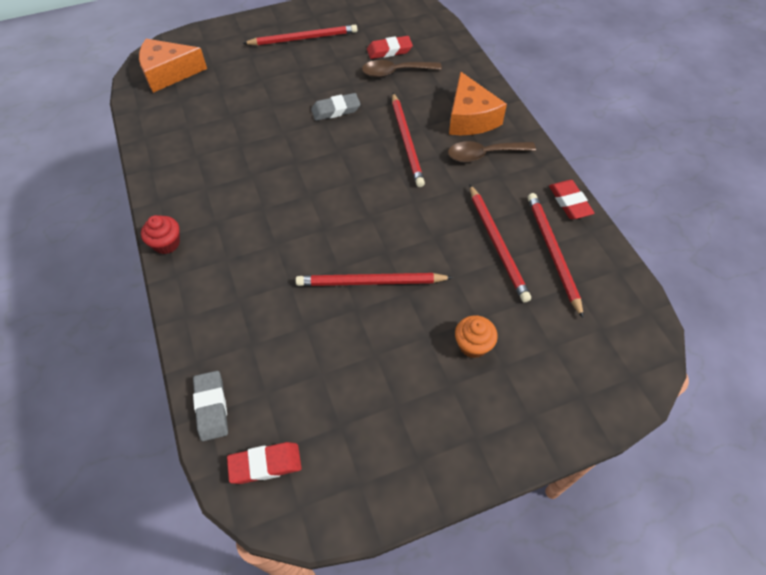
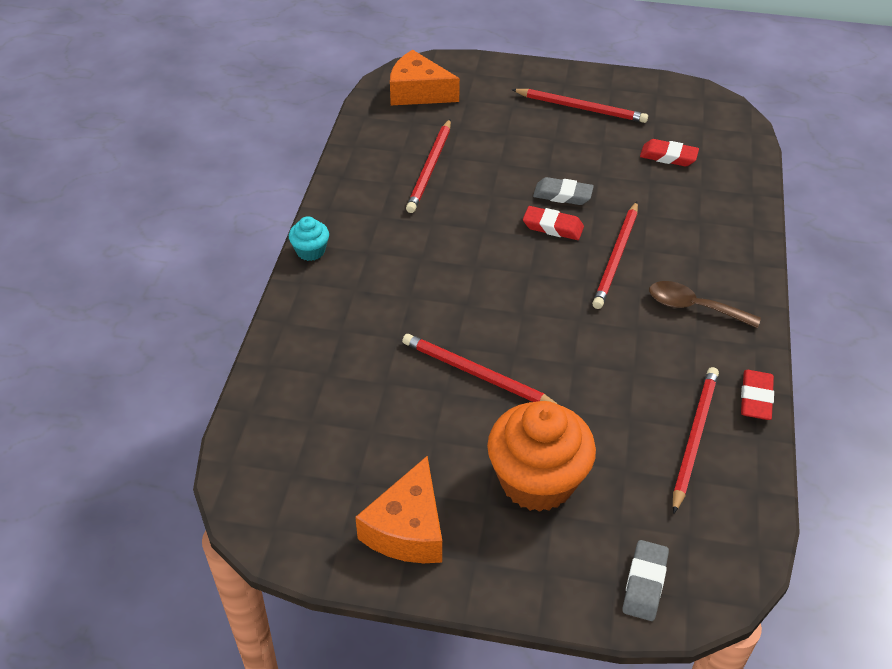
camera: 30 degrees right, 10 degrees down
(166, 243) = (310, 251): red cupcake -> turquoise cupcake
(211, 407) = (256, 408): grey eraser -> grey eraser (644, 583)
(265, 464) = (269, 478): red eraser -> red eraser (552, 227)
(395, 72) = (657, 182): brown spoon -> none
(470, 118) = (708, 264): orange cheese -> orange cheese (407, 529)
(473, 345) = (537, 480): orange cupcake -> orange cupcake, size x2.16
(497, 244) = (637, 401): red pencil -> red pencil (430, 168)

